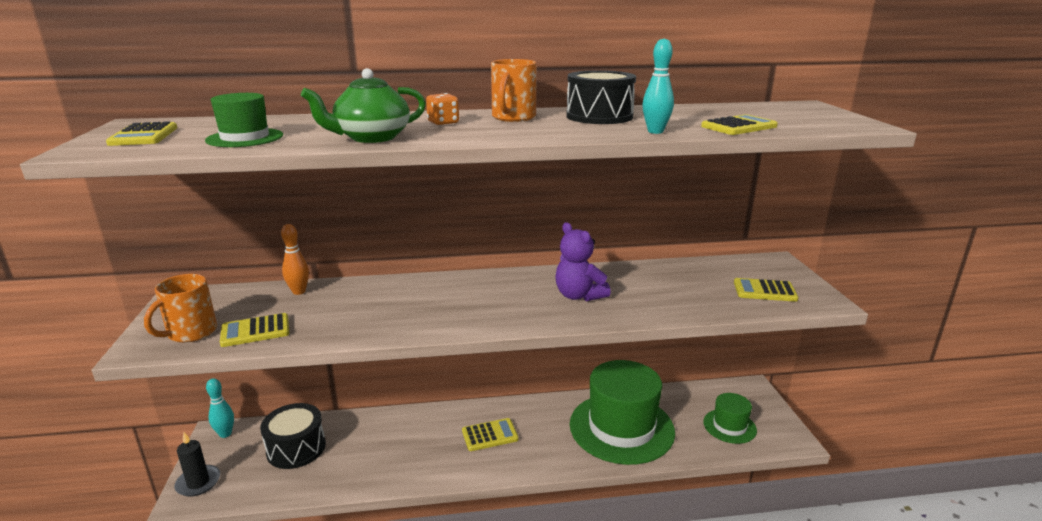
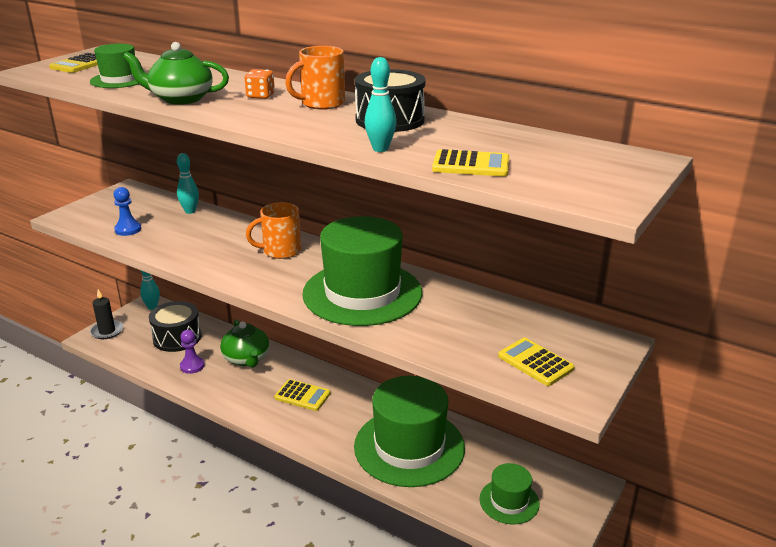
camera: 40 degrees right, 5 degrees up
(191, 333) = (98, 216): orange mug -> orange mug (280, 251)
(255, 331) = (128, 229): yellow calculator -> blue pawn
(299, 291) = (190, 211): orange bowling pin -> turquoise bowling pin
(349, 465) = (192, 366): none -> purple pawn
(397, 431) = (246, 359): none -> green teapot
(579, 295) = (362, 293): purple teddy bear -> green hat

